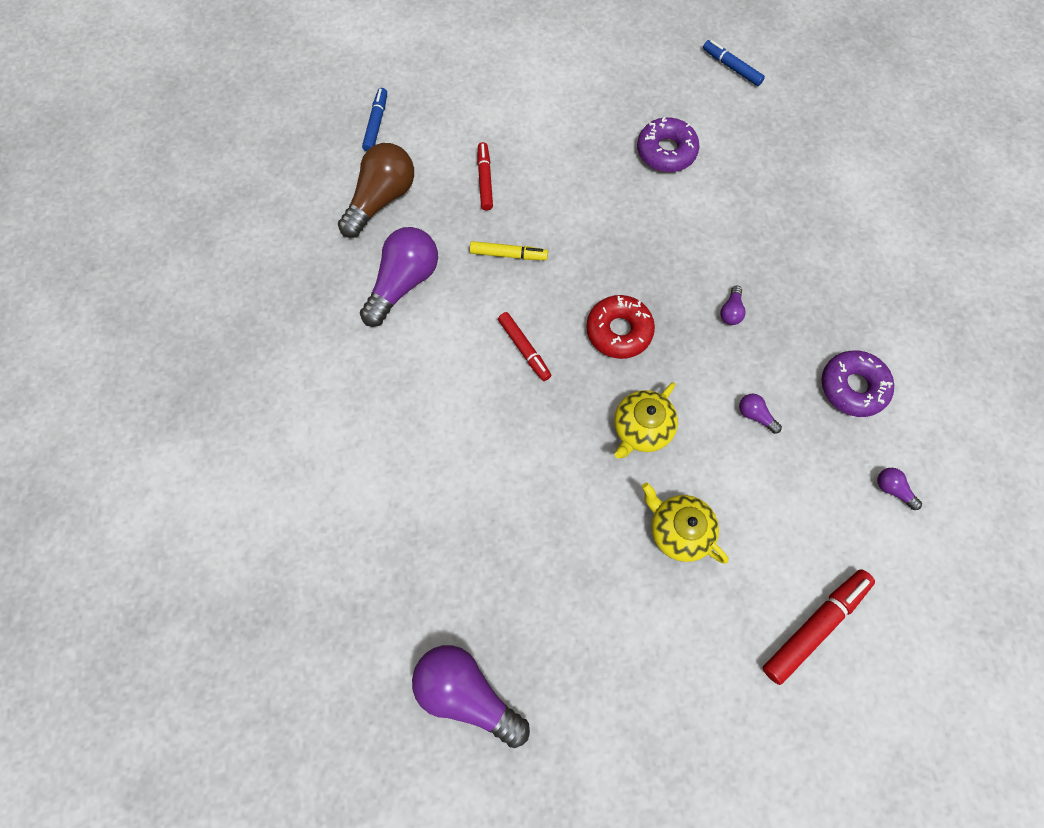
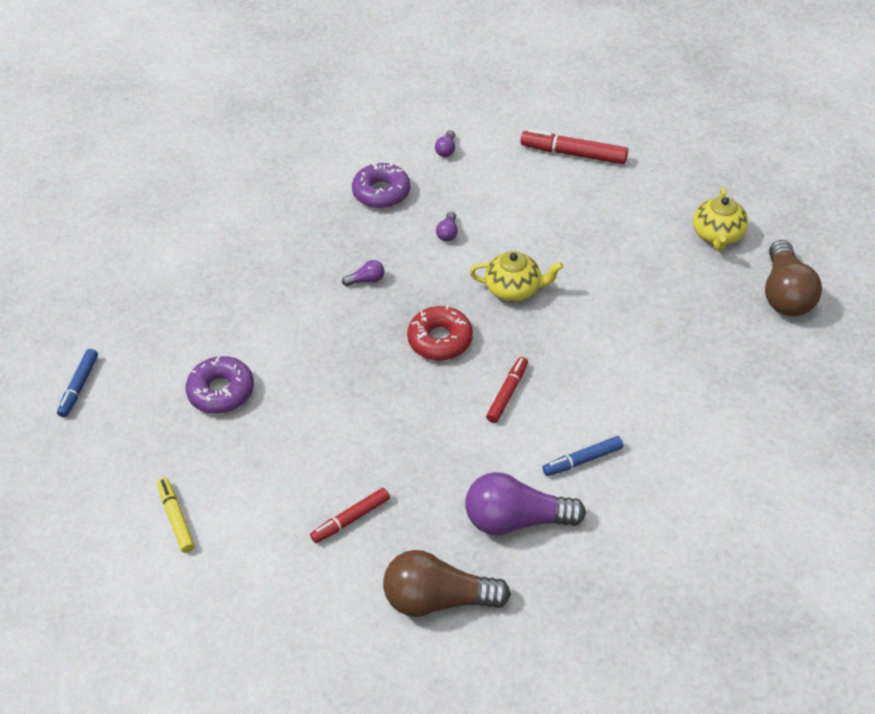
camera: 120 degrees left, 20 degrees down
(376, 124) = (344, 668): blue marker -> blue marker (582, 460)
(467, 693) = (785, 294): purple light bulb -> brown light bulb
(508, 254) = (423, 453): yellow marker -> yellow marker (176, 518)
(678, 530) = (572, 238): yellow teapot -> yellow teapot (717, 235)

